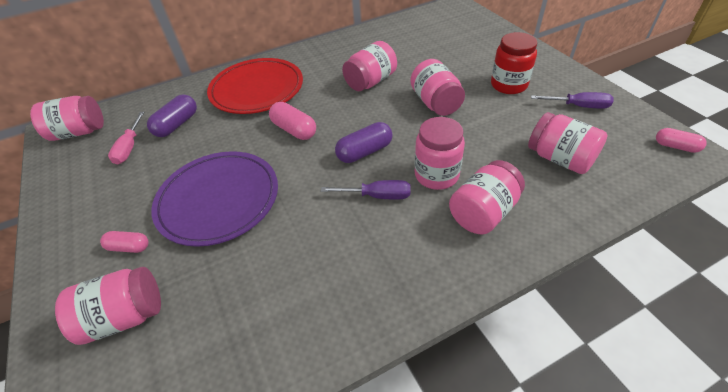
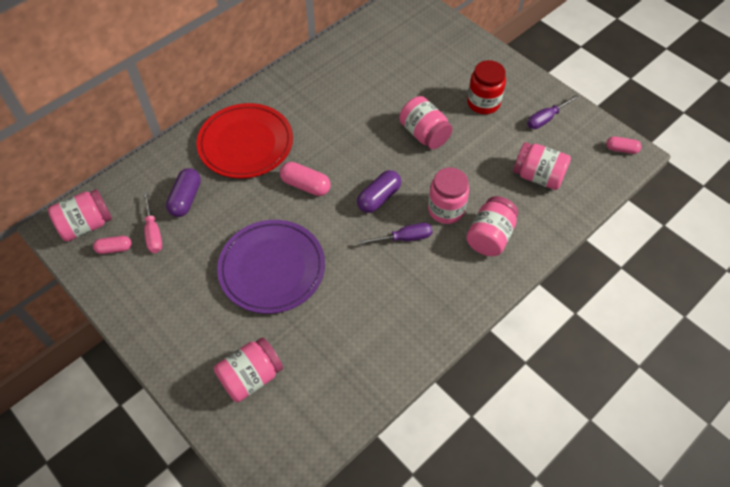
camera: 20 degrees left, 10 degrees up
(129, 247) = (218, 325): pink capsule -> pink capsule (114, 248)
(370, 82) = (356, 117): pink jar -> none
(579, 106) = (545, 119): purple screwdriver -> purple screwdriver turned 150 degrees clockwise

